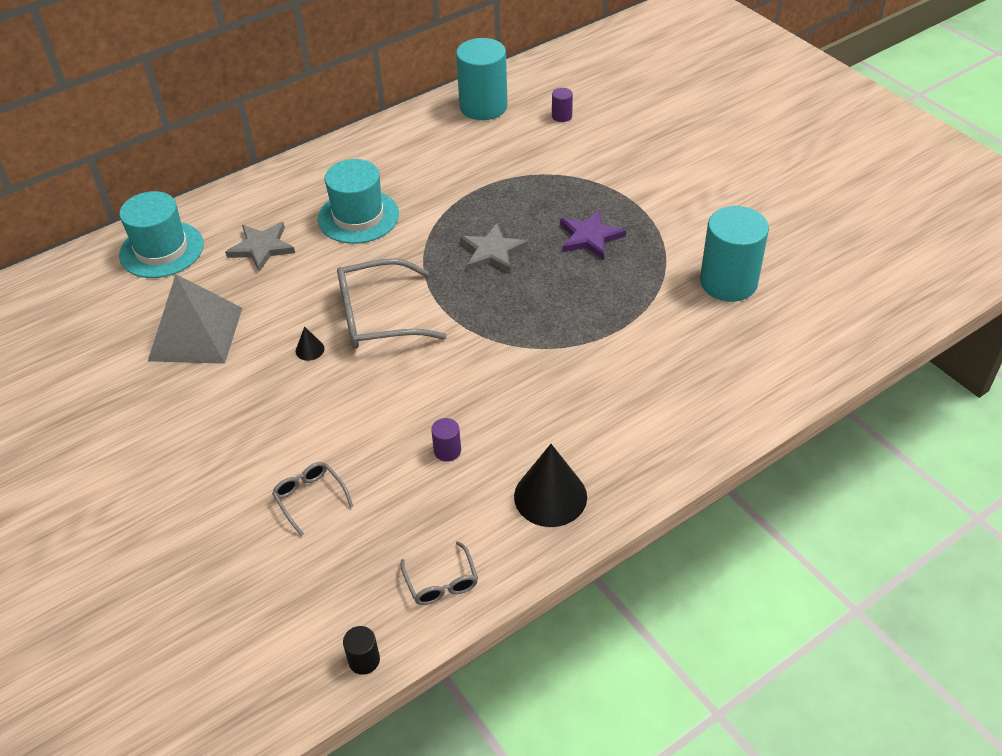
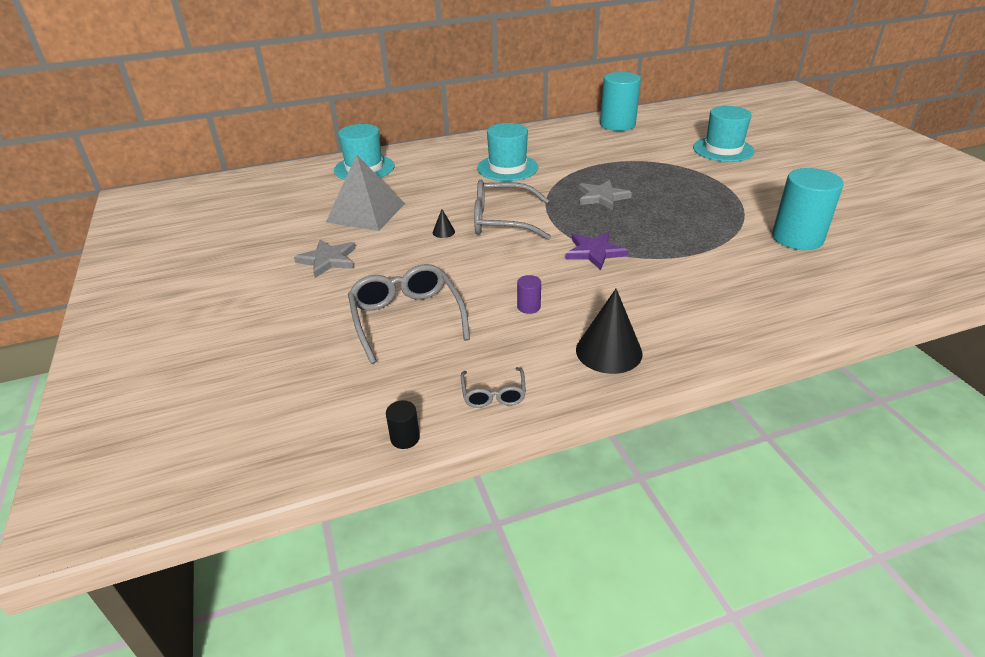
camera: 15 degrees right, 10 degrees down
(262, 248) = (432, 175): grey star -> grey star (328, 260)
(310, 498) = (406, 318): grey glasses -> grey glasses, size x1.93
(562, 116) = (675, 134): purple cylinder -> none
(590, 237) = (682, 198): purple star -> purple star (594, 252)
(625, 137) = (723, 149): none -> turquoise hat

